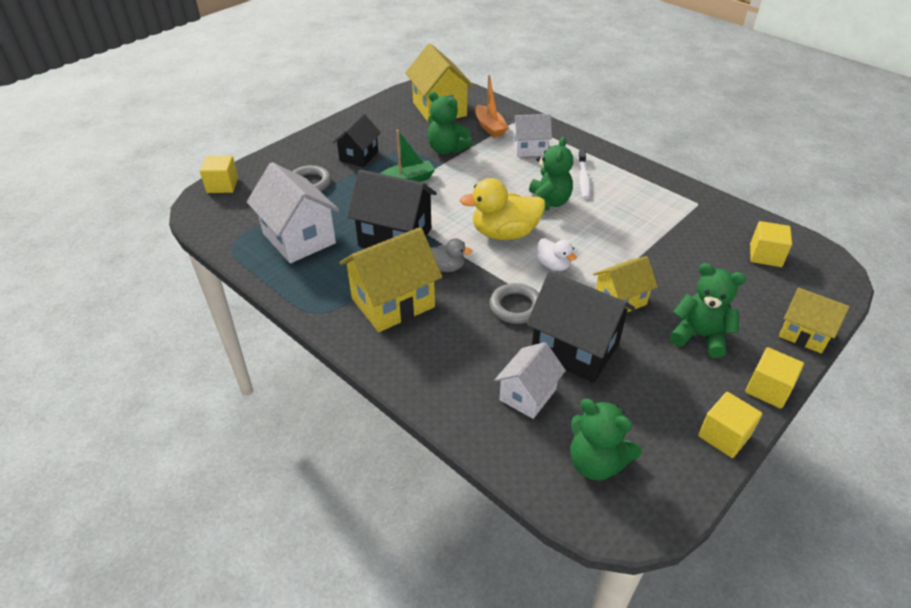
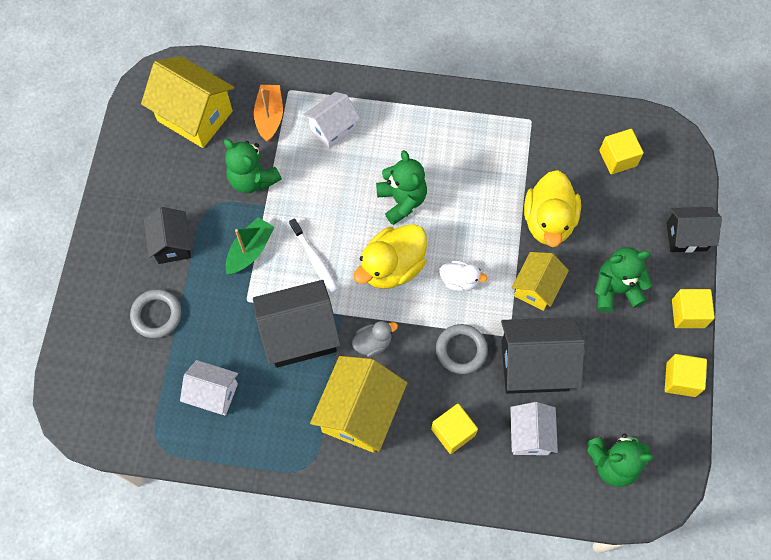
camera: 35 degrees left, 25 degrees up
(222, 185) = (70, 374): yellow cube -> yellow cube (453, 432)
(299, 238) = (213, 393): white house -> white house, size x0.61
(446, 149) = (252, 179): green teddy bear -> green teddy bear turned 45 degrees clockwise
(490, 127) = (269, 116): orange boat -> orange boat turned 120 degrees counterclockwise
(583, 179) = (412, 145): white toothbrush -> white toothbrush (314, 259)
(666, 265) = (548, 221): none -> yellow duck
(804, 334) = (686, 236): yellow house -> black house

